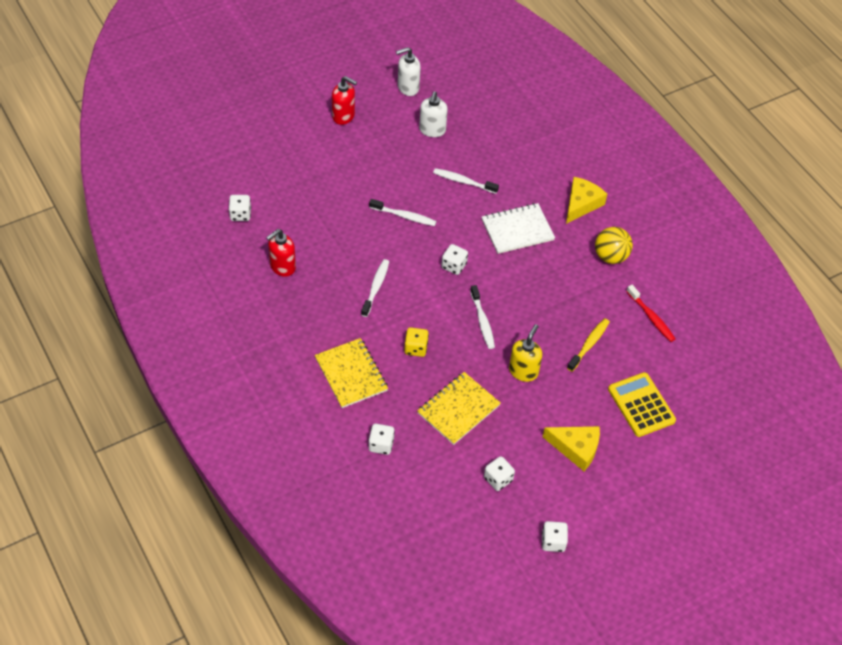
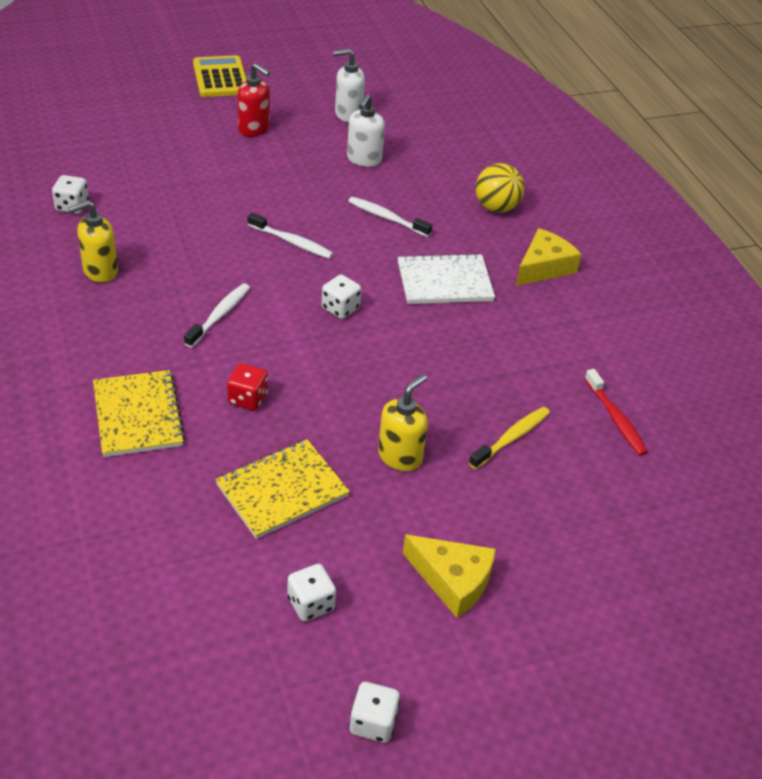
camera: 10 degrees right, 10 degrees down
(282, 267) = (100, 271): red soap dispenser -> yellow soap dispenser
(381, 445) = (142, 519): white dice -> none
(416, 348) = (247, 398): yellow dice -> red dice
(482, 321) = (359, 381): white toothbrush -> none
(610, 256) = (571, 334): yellow ball -> yellow ball (496, 208)
(641, 405) = (575, 535): yellow calculator -> yellow calculator (220, 78)

